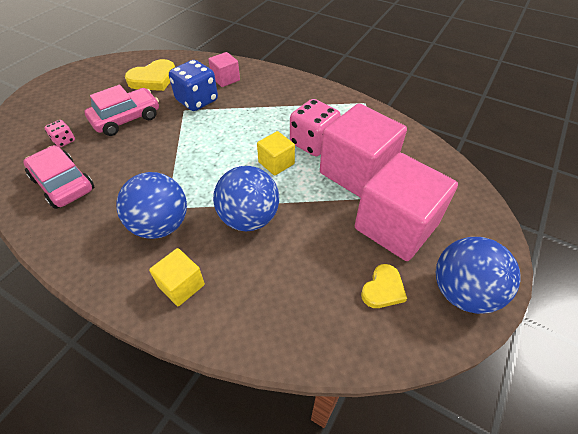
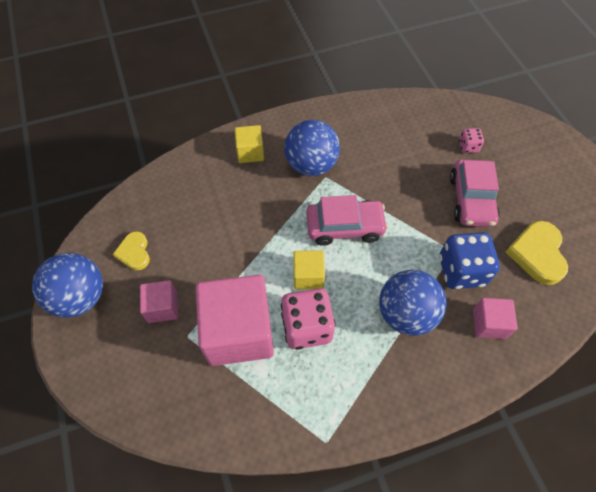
camera: 130 degrees right, 10 degrees up
(63, 184) = (407, 129): pink car -> pink car (345, 227)
(249, 218) = (267, 217): blue ball -> blue ball (406, 314)
(396, 226) = (162, 307): pink cube -> pink cube, size x0.49

